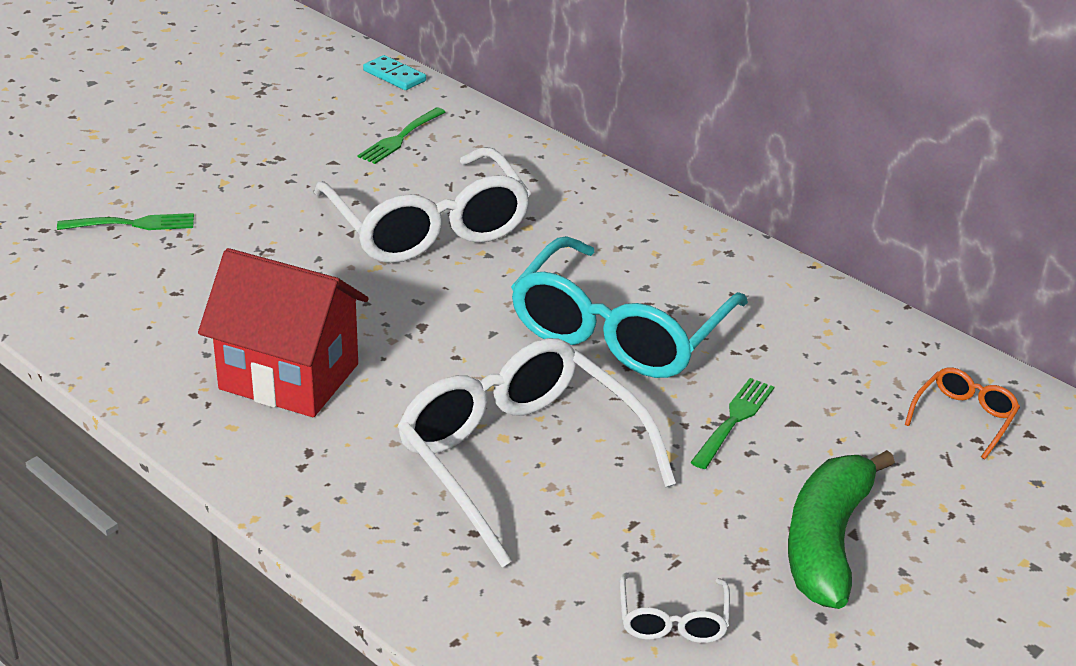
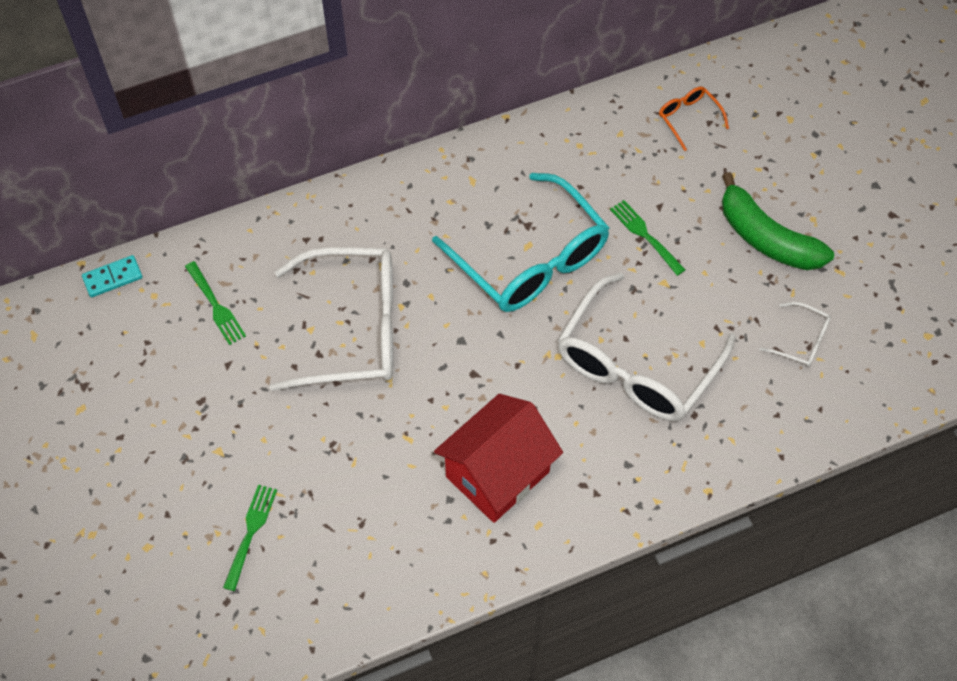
camera: 65 degrees left, 25 degrees up
(519, 458) = (636, 365): white glasses -> white glasses turned 45 degrees counterclockwise

